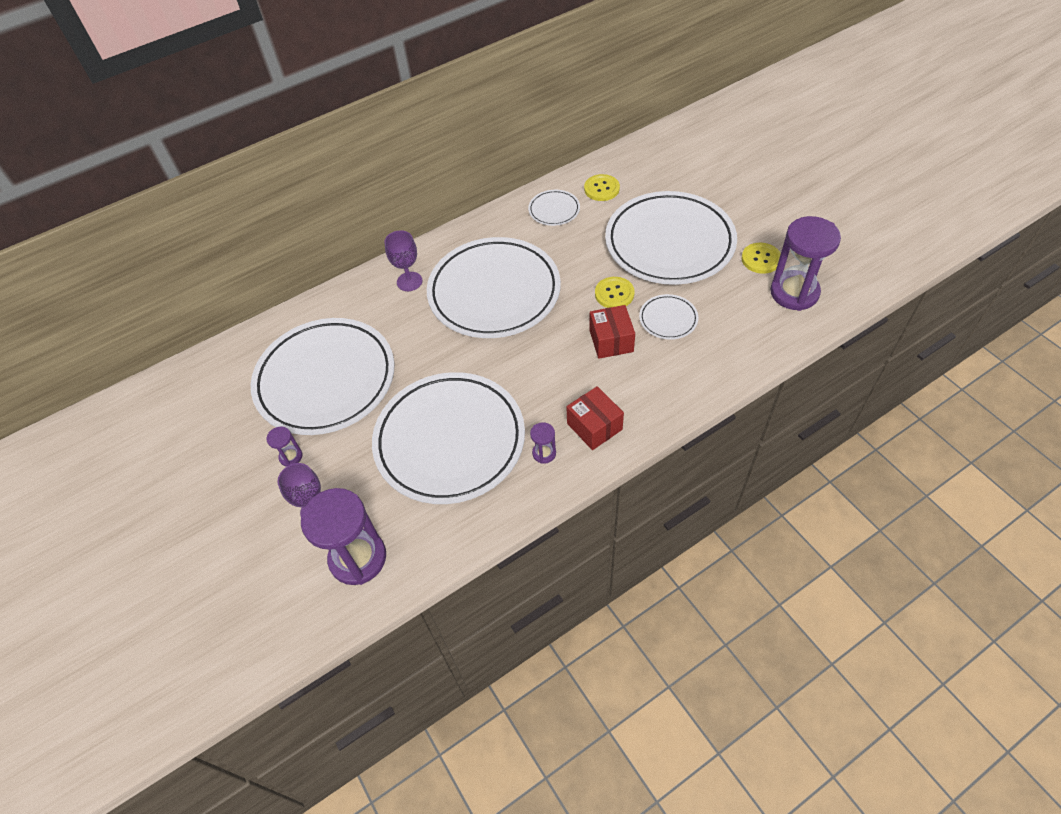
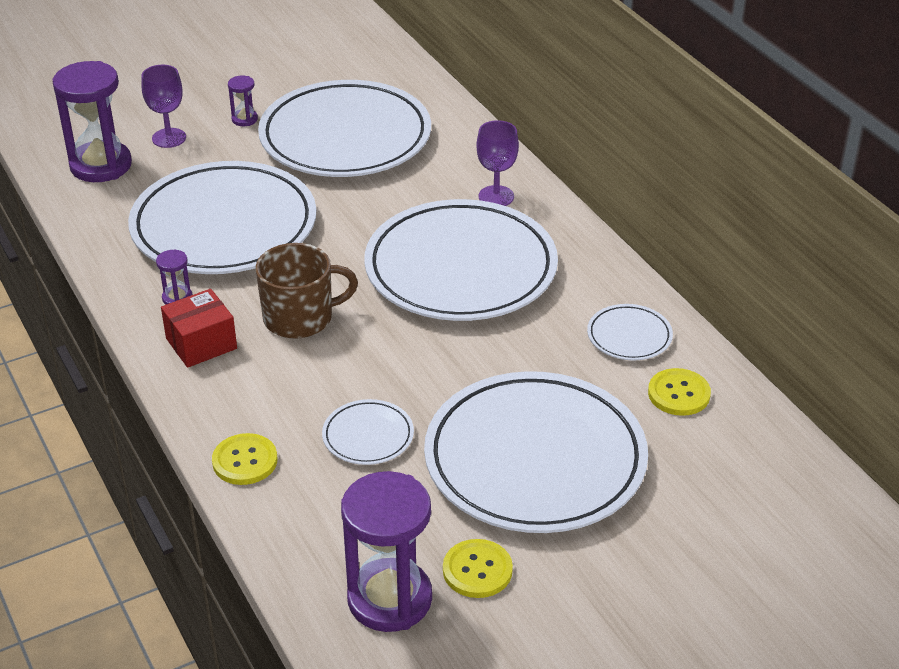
camera: 90 degrees right, 15 degrees down
(557, 372) = (300, 318): none -> brown mug
(611, 341) = (341, 372): red box -> none
(614, 294) = (432, 384): yellow button -> yellow button (245, 461)

